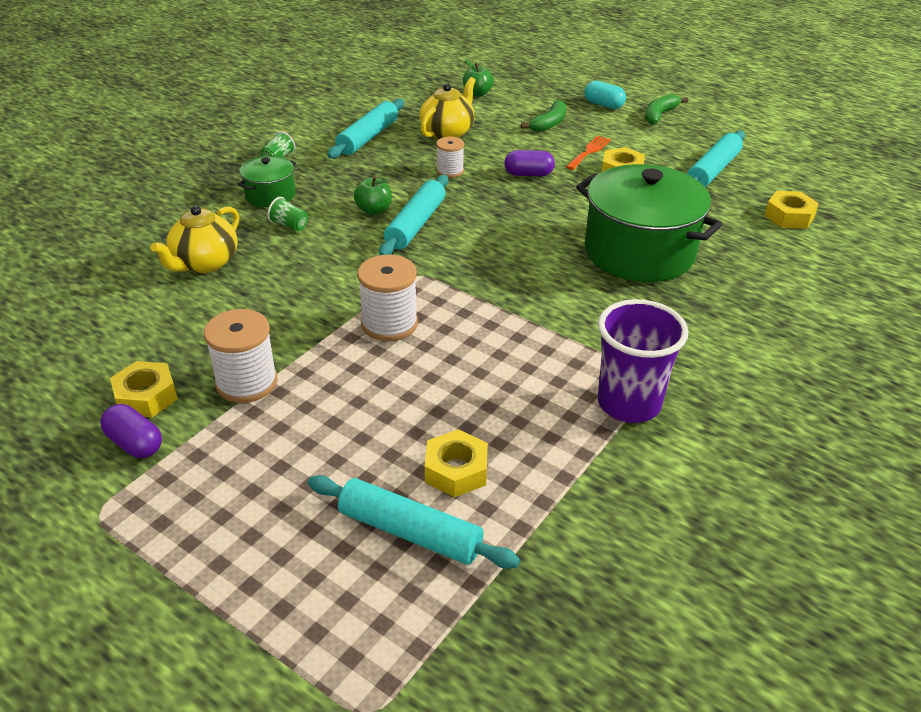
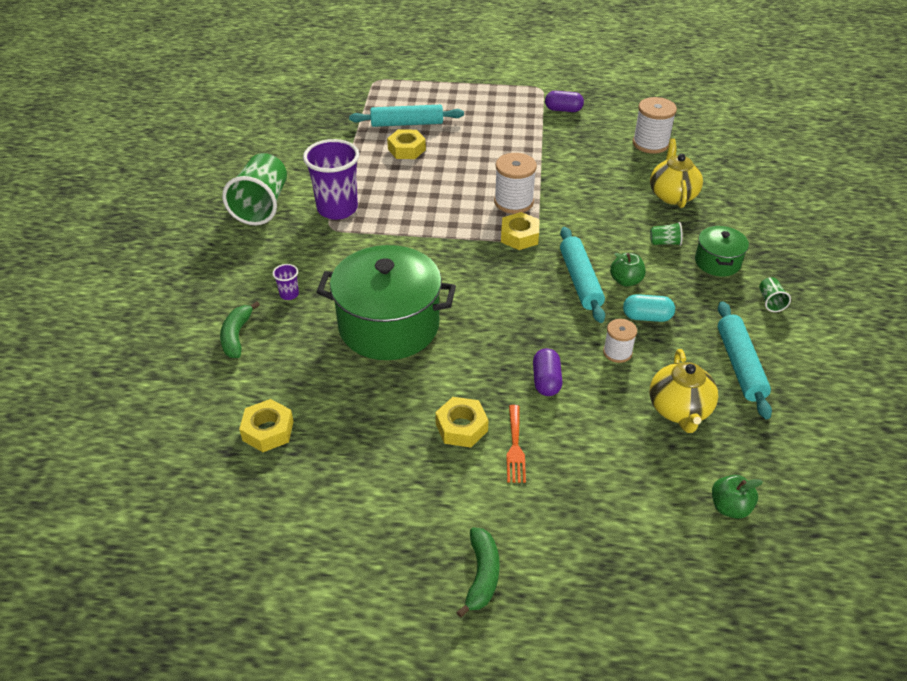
camera: 150 degrees right, 5 degrees up
(146, 396) = (588, 125): yellow nut -> yellow nut (519, 236)
(246, 382) = (550, 147): white spool -> white spool (650, 143)
(528, 174) = (546, 381): purple capsule -> purple capsule turned 60 degrees counterclockwise
(549, 123) = (596, 482): green banana -> green banana (237, 336)
(603, 105) = (565, 563): turquoise capsule -> turquoise capsule (647, 317)
(713, 170) = (368, 476): turquoise rolling pin -> none
(737, 316) = (289, 294): none -> purple cup
(743, 454) = (262, 205): none -> green cup

